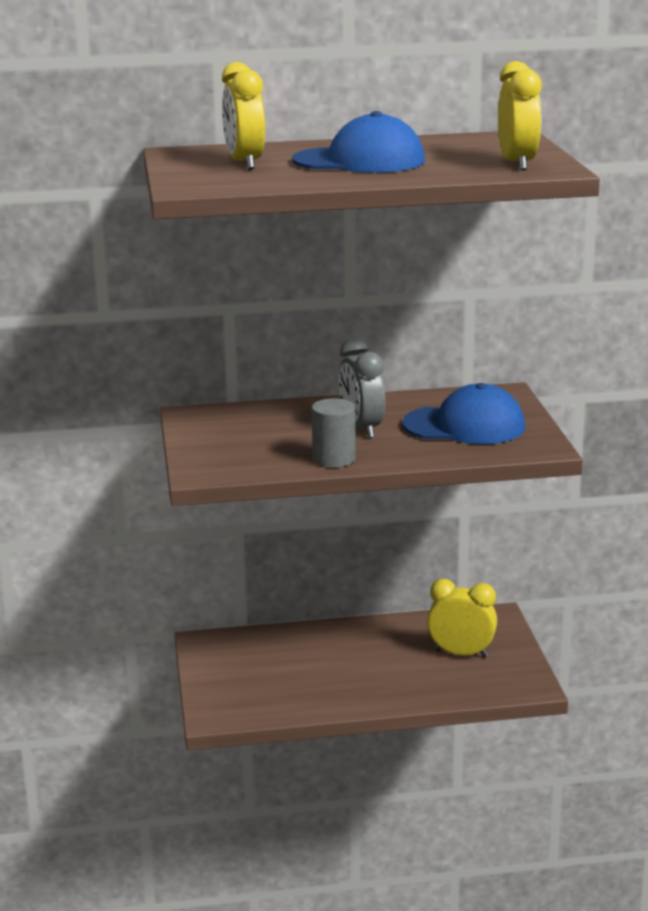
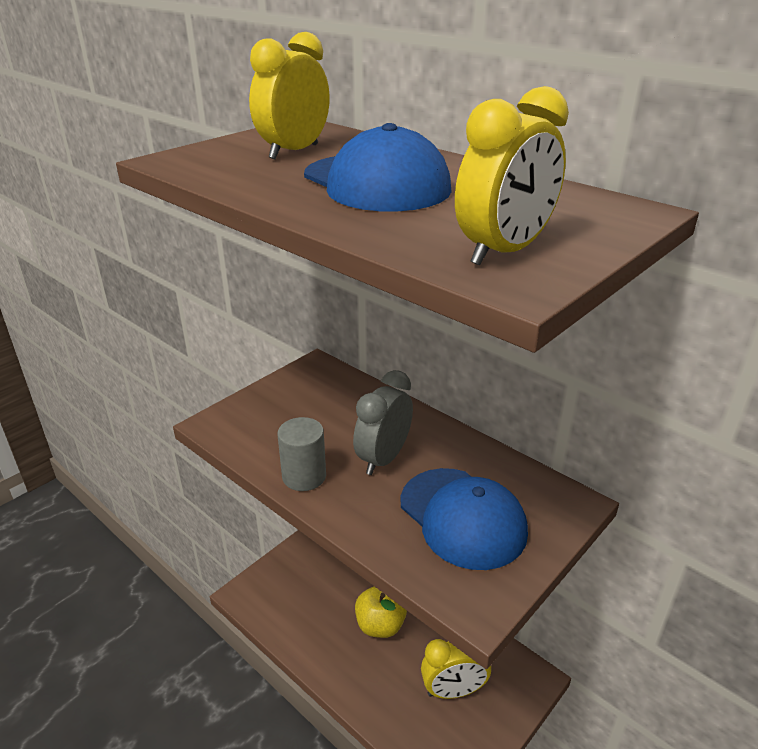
camera: 50 degrees right, 10 degrees up
(355, 659) = (380, 625): none -> yellow apple
(461, 654) = (453, 690): yellow clock -> yellow clock turned 105 degrees clockwise

